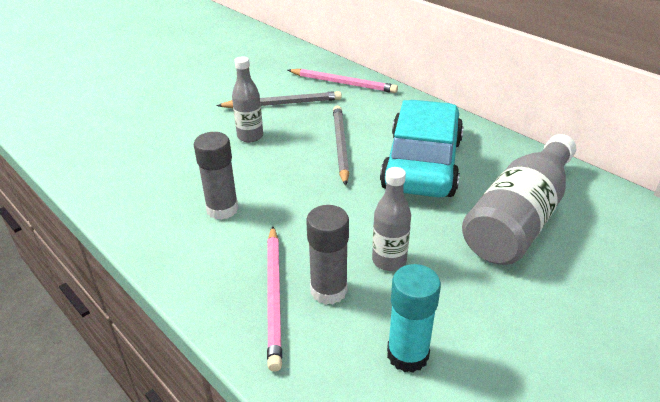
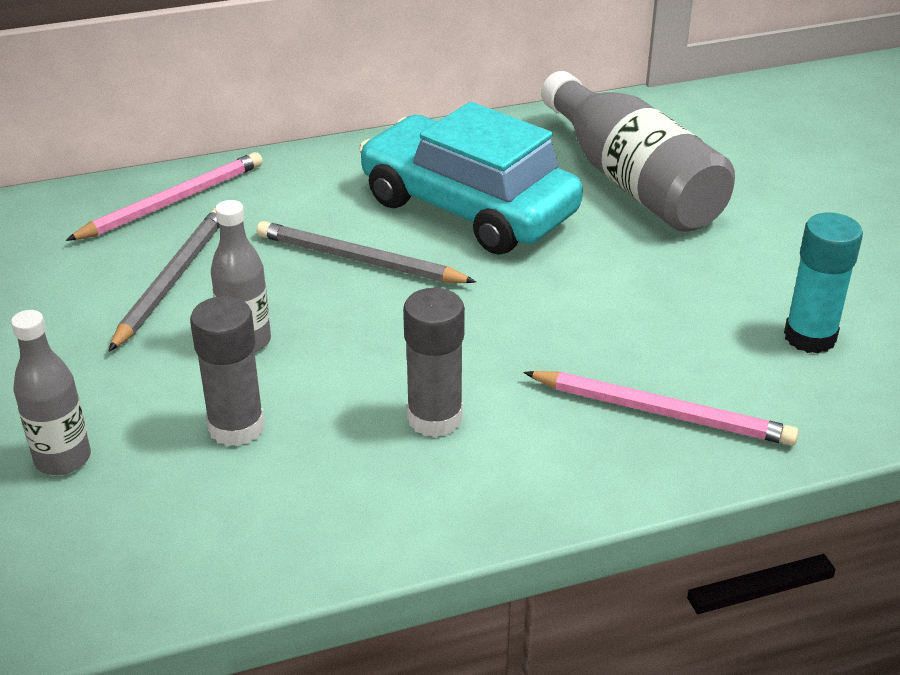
camera: 65 degrees left, 0 degrees up
(328, 290) = (676, 364): grey glue stick -> grey glue stick (236, 427)
(389, 261) = (649, 300): grey bottle -> grey bottle (63, 459)

